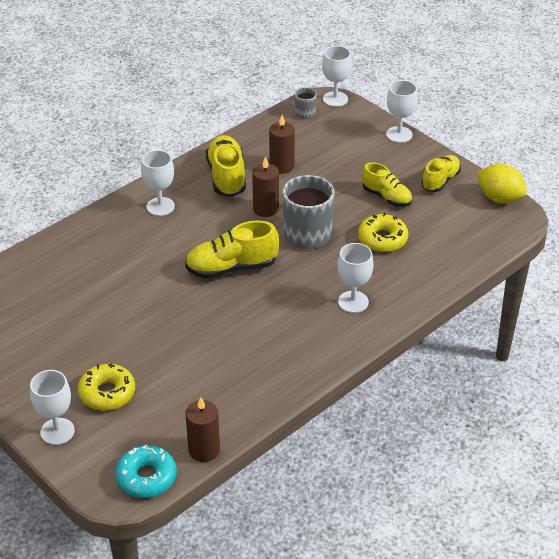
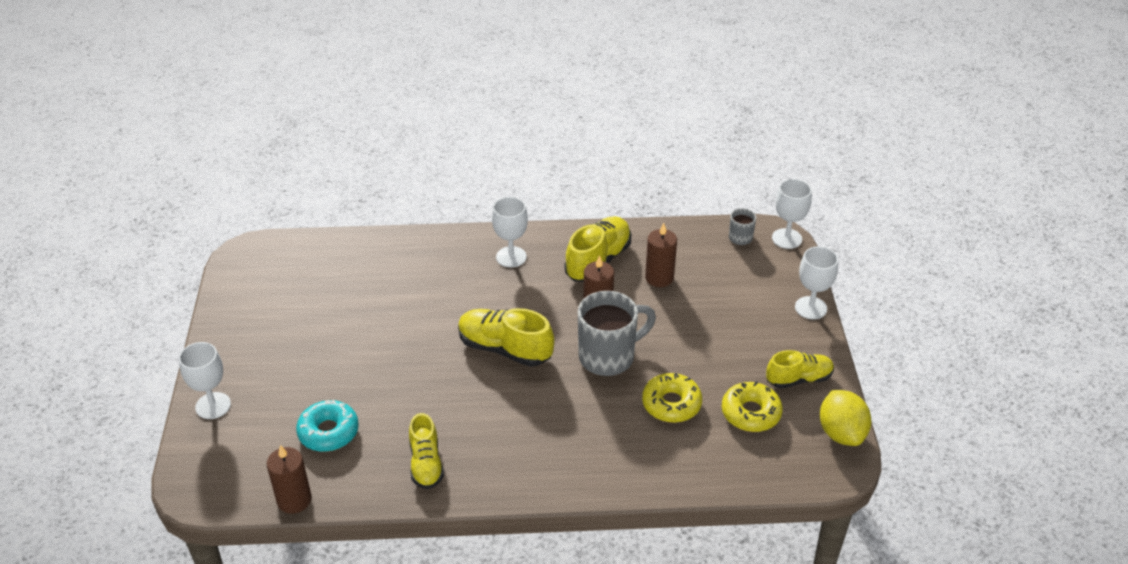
camera: 40 degrees right, 0 degrees up
(107, 393) = (283, 398): yellow donut -> yellow donut (750, 413)
(146, 477) = (227, 492): turquoise donut -> turquoise donut (328, 432)
(353, 302) = (572, 448): white goblet -> none
(386, 197) = (724, 364): yellow shoe -> yellow shoe (426, 464)

